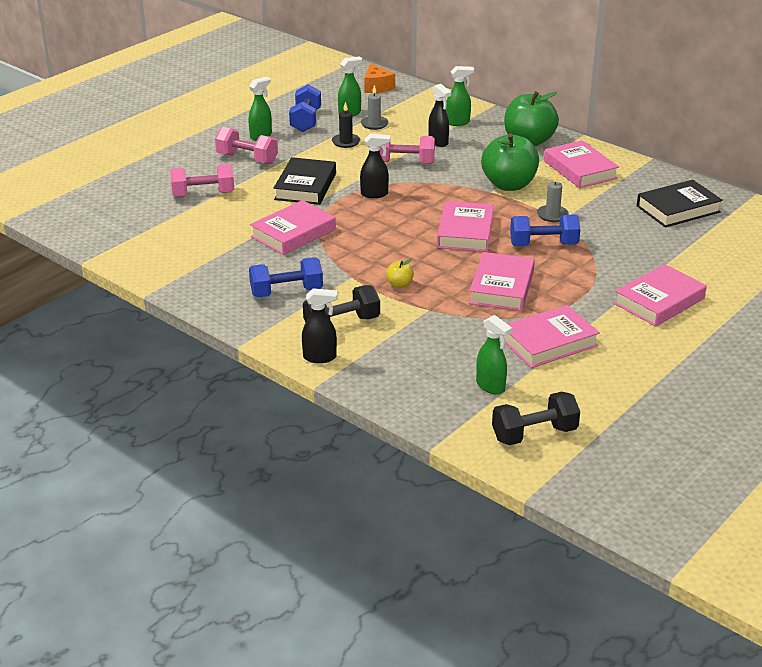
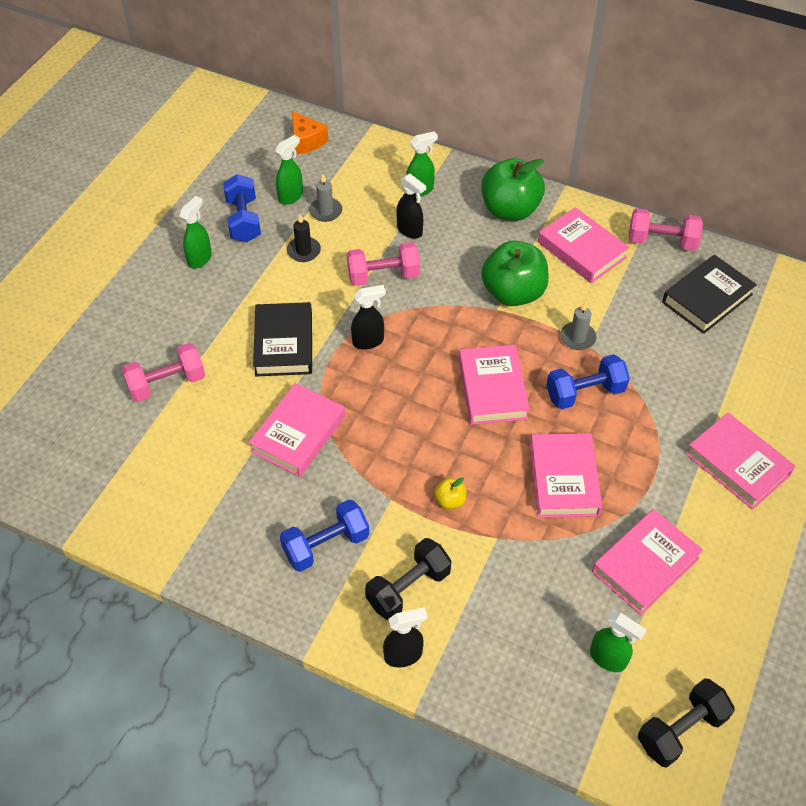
camera: 15 degrees left, 20 degrees up
(247, 159) = (197, 306): pink dumbbell -> pink dumbbell (661, 241)
(659, 301) = (737, 464): pink book -> pink book turned 75 degrees counterclockwise

